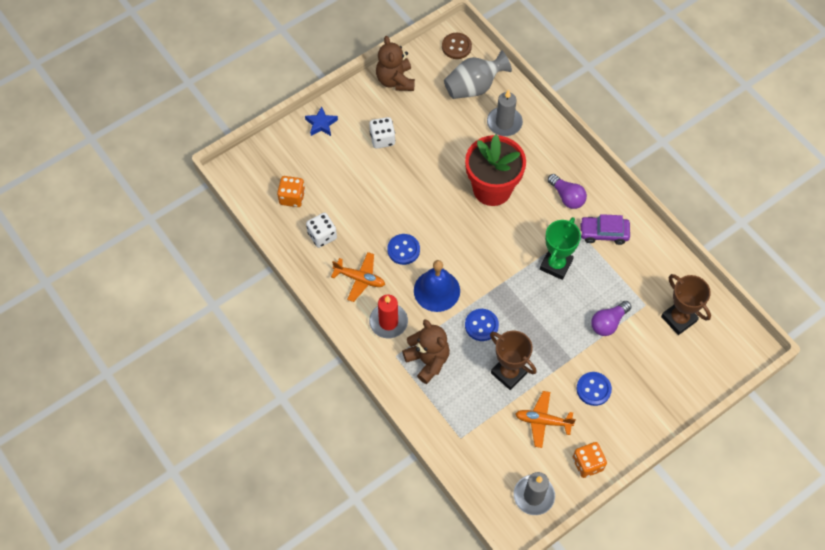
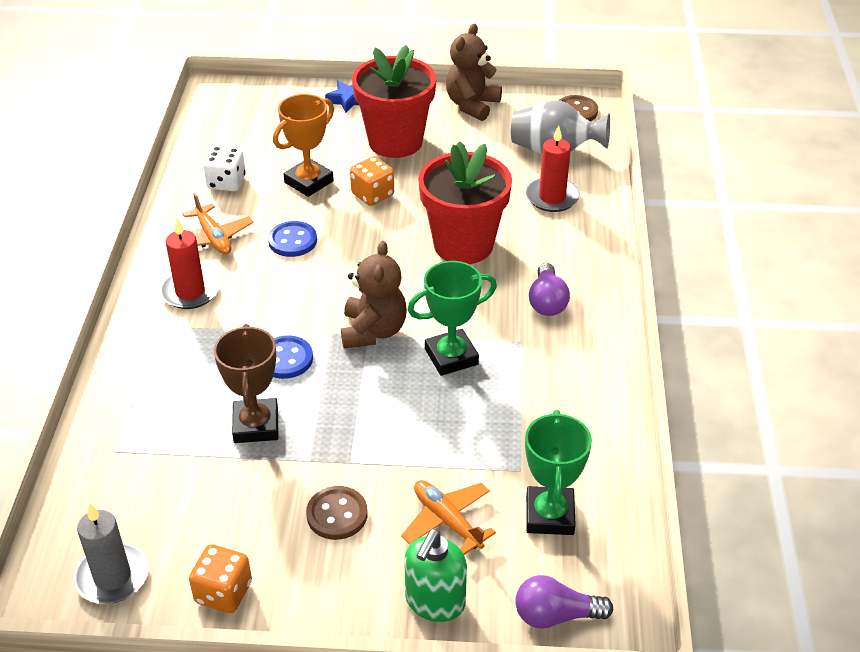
camera: 40 degrees right, 20 degrees down
(292, 197) = (240, 138): orange dice -> orange dice (372, 195)
(367, 203) = (308, 182): none -> orange trophy
(382, 139) = (395, 142): white dice -> red flower pot
(428, 360) = (182, 352): brown teddy bear -> brown teddy bear (373, 331)
(436, 290) = (280, 296): blue bell -> none
(504, 123) = (552, 197): grey candle -> red candle
(543, 421) = (230, 503): orange plane -> orange plane (447, 521)
(593, 389) = (337, 514): blue button -> brown button
(603, 233) = (552, 362): purple car -> none
(608, 323) = (445, 456): purple light bulb -> purple light bulb (556, 615)
(674, 397) = (435, 602): none -> green soap dispenser
(679, 319) = (549, 515): brown trophy -> green trophy

